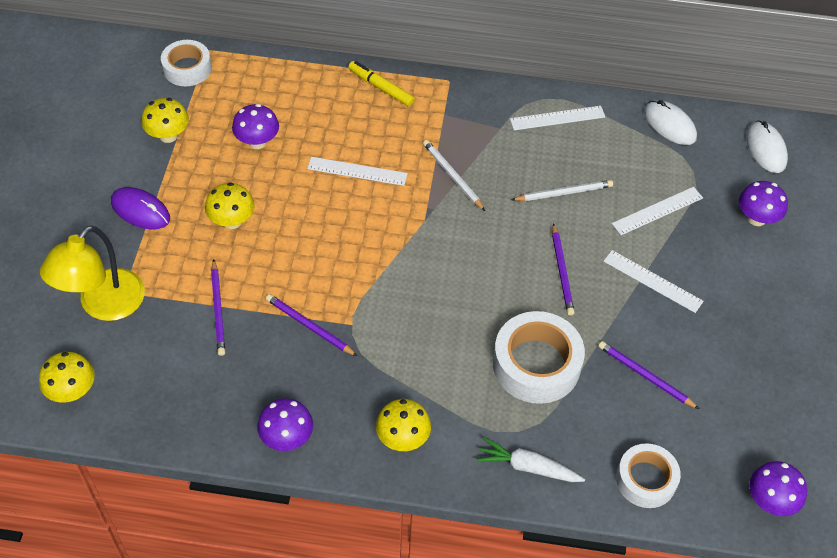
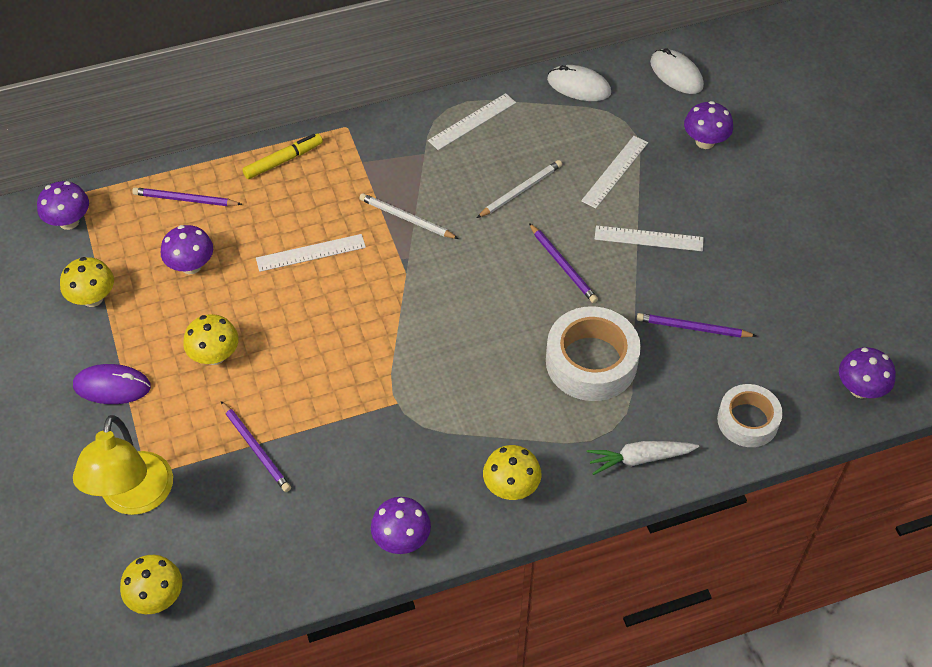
camera: 25 degrees left, 0 degrees up
(187, 68) = (69, 221): white tape -> purple mushroom
(309, 326) = (357, 423): purple pencil -> purple pencil (185, 199)
(381, 87) = (283, 160): yellow marker -> yellow marker turned 135 degrees clockwise

